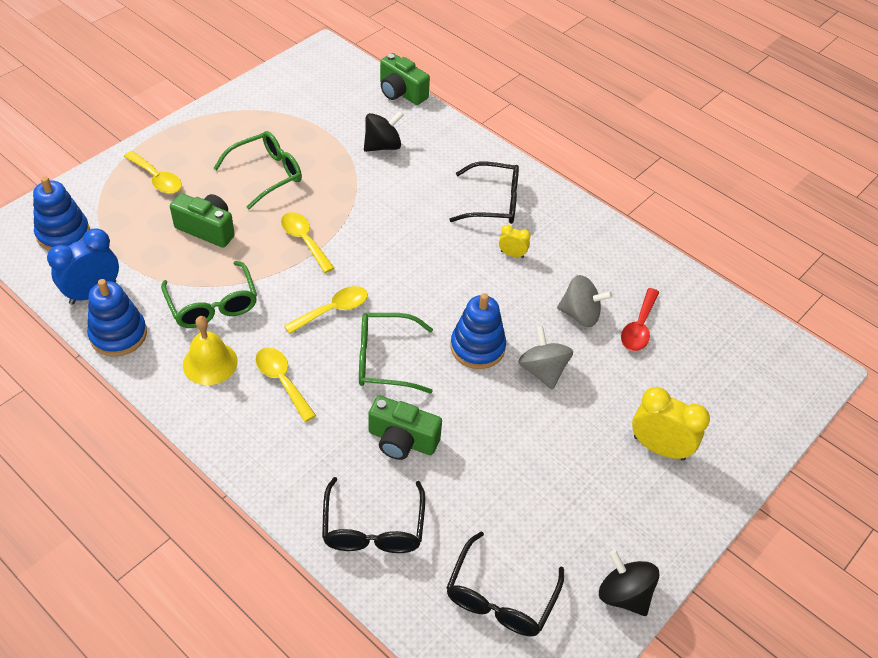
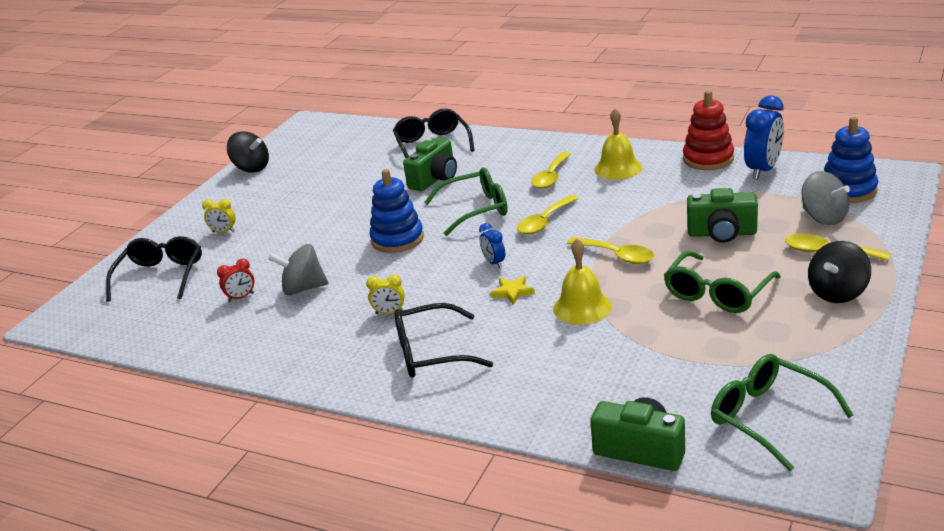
camera: 170 degrees right, 20 degrees down
(118, 335) = (708, 159): blue stacking toy -> red stacking toy
(213, 305) = (653, 194): green glasses -> green glasses (768, 417)
(282, 381) = (551, 177): yellow spoon -> yellow spoon turned 75 degrees clockwise
(366, 200) = (582, 307): none -> yellow bell
(382, 146) = (609, 368): black spinning top -> black spinning top (837, 293)
(402, 440) = (435, 179): green camera -> green camera turned 120 degrees clockwise
(405, 275) = (494, 263): none -> blue clock
(407, 236) = (512, 292): none -> yellow star
(500, 597) = (335, 146): black glasses -> black glasses (161, 276)
(542, 370) = (332, 243): grey spinning top -> grey spinning top (823, 218)
(639, 327) = (241, 297): red spoon -> red clock
(659, 448) = (223, 232): yellow clock -> yellow clock, size x0.52

